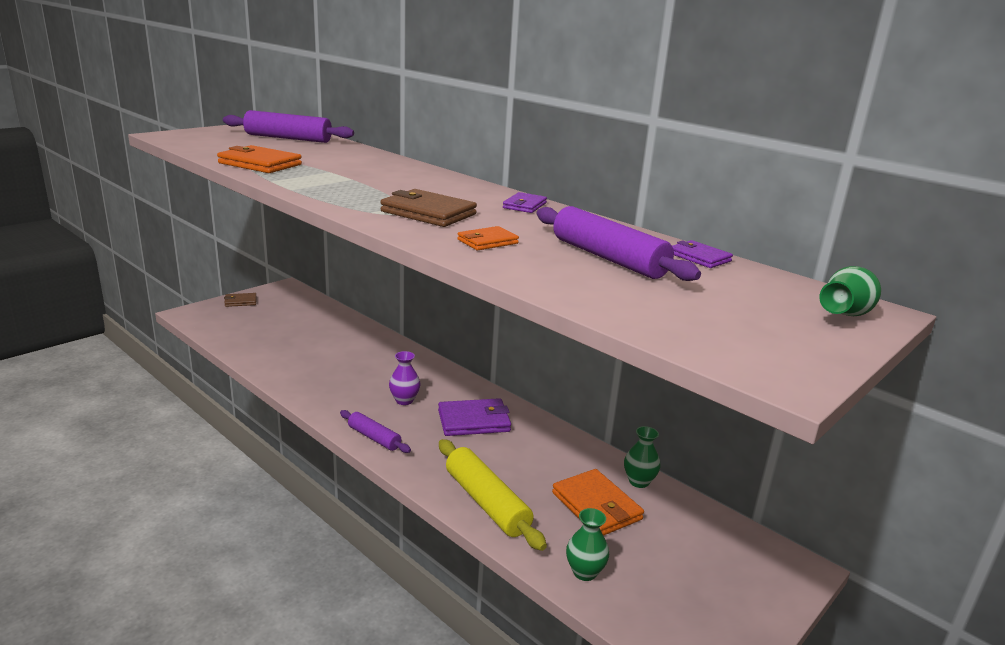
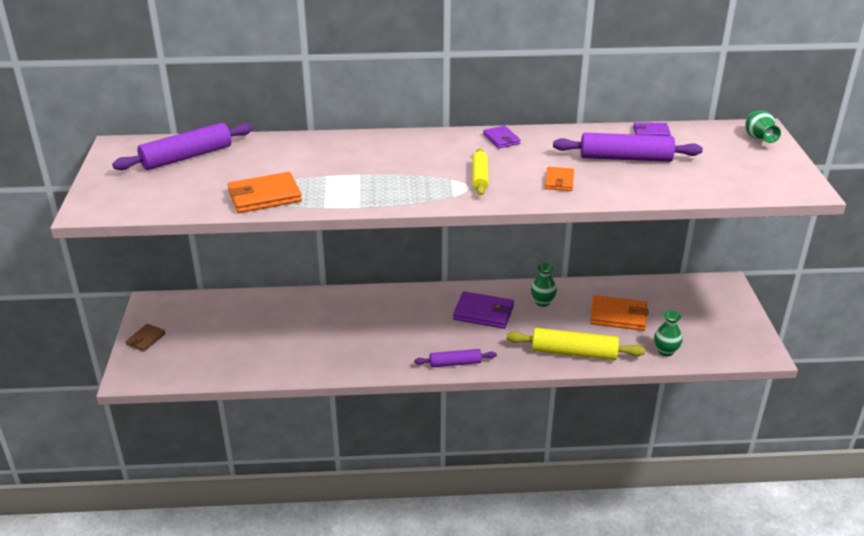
camera: 45 degrees left, 10 degrees up
(404, 400) = (423, 329): purple vase -> none
(428, 213) = (479, 177): brown wallet -> yellow rolling pin
(474, 421) = (483, 313): purple wallet -> purple wallet turned 75 degrees clockwise
(639, 481) = (612, 288): green vase -> green vase (542, 302)

